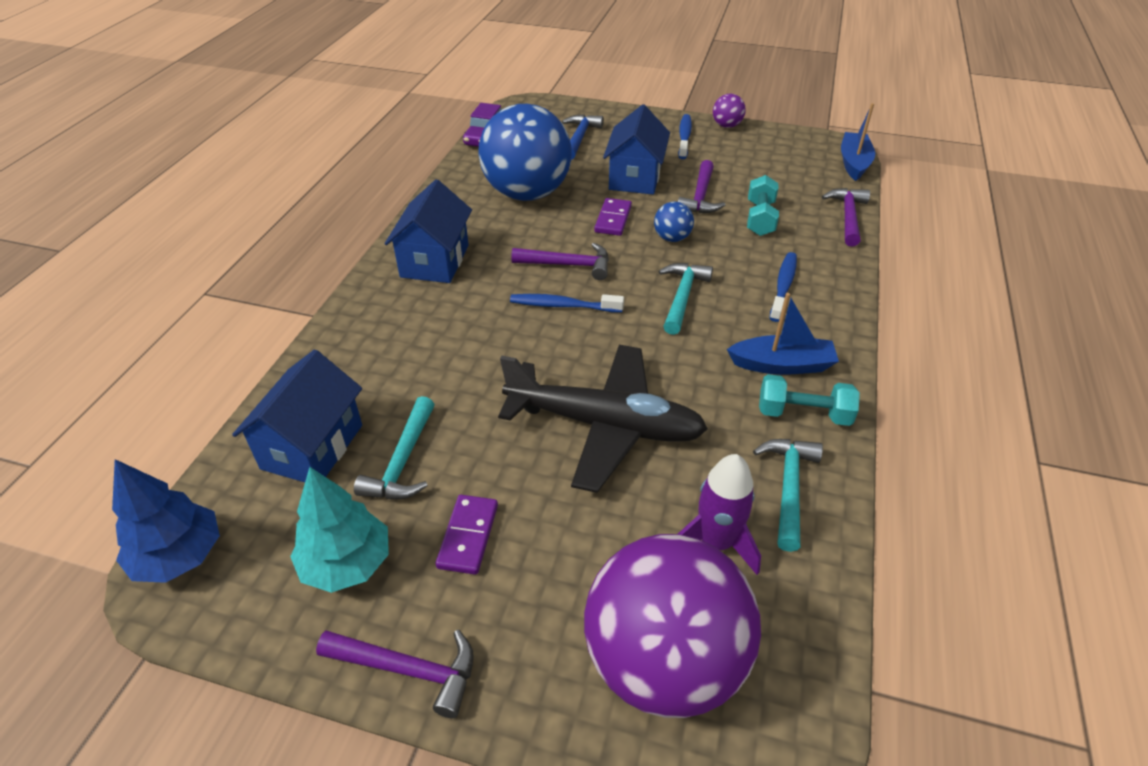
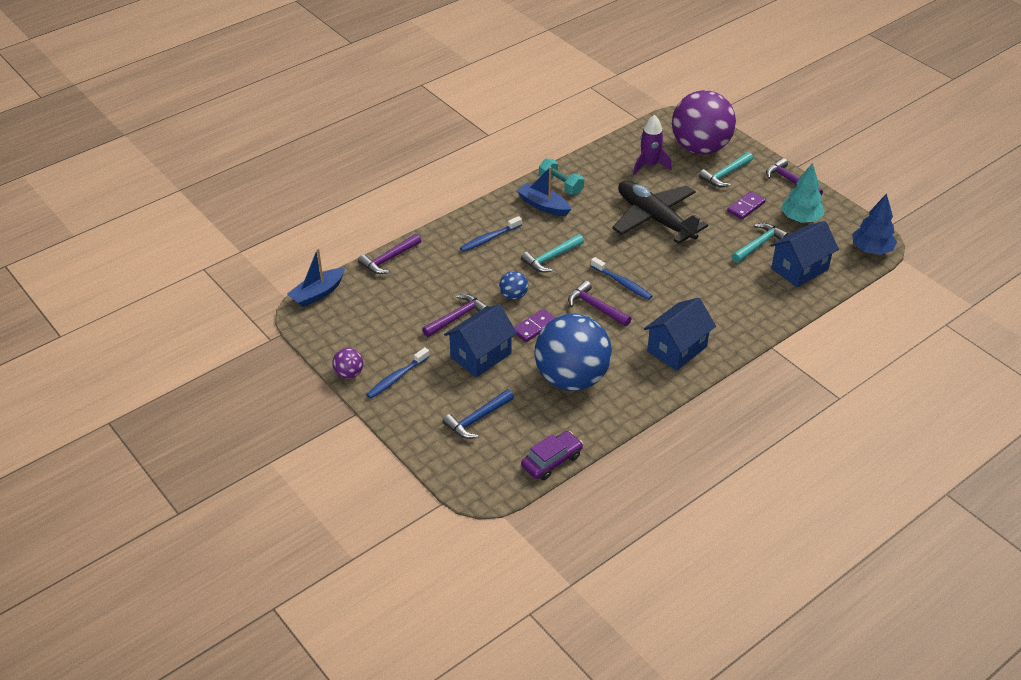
camera: 145 degrees left, 0 degrees up
(760, 218) = (442, 283): turquoise dumbbell -> none
(788, 487) = (601, 167): turquoise hammer -> turquoise hammer (725, 175)

